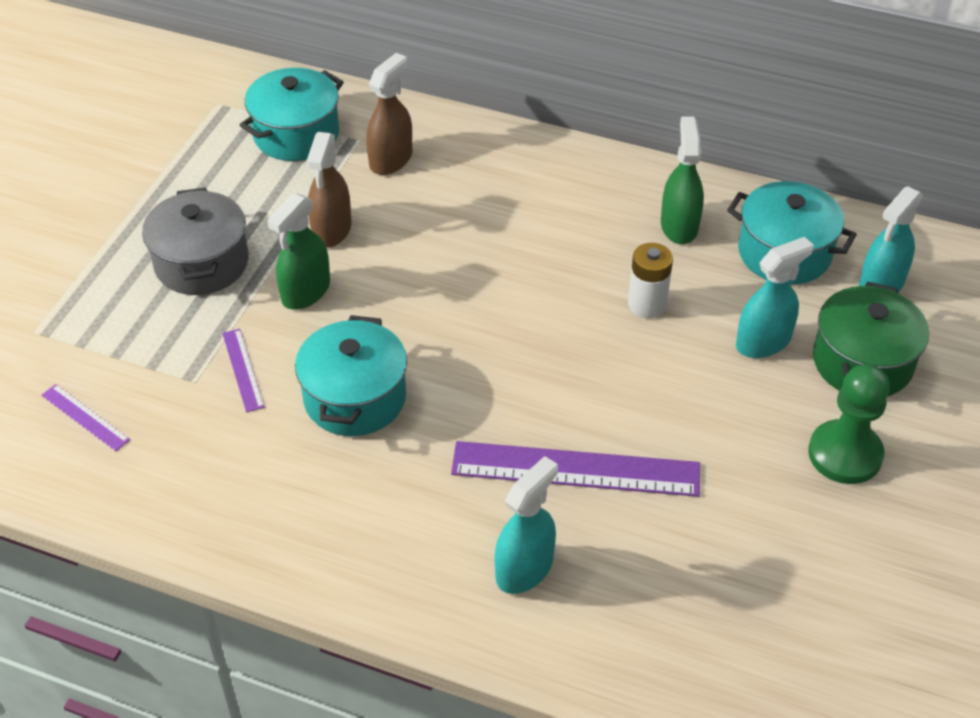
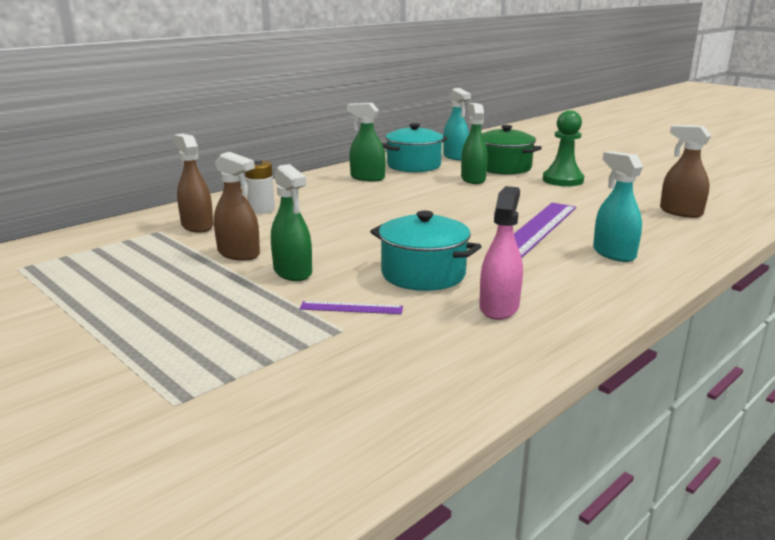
camera: 65 degrees left, 25 degrees down
(85, 417) = (334, 392): purple ruler -> none
(202, 263) = (202, 304): grey pot -> none
(296, 134) = (113, 248): turquoise pot -> none
(298, 486) = (499, 307): none -> pink spray bottle
(647, 304) = (420, 193): white battery -> white battery (261, 209)
(763, 342) = (473, 179): turquoise spray bottle -> green spray bottle
(771, 635) = (680, 212): none -> brown spray bottle

